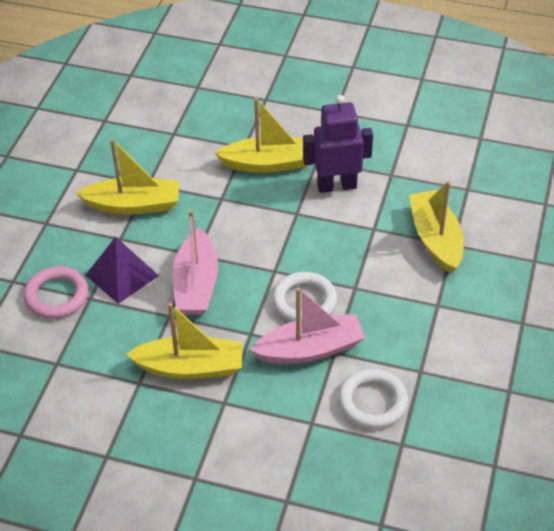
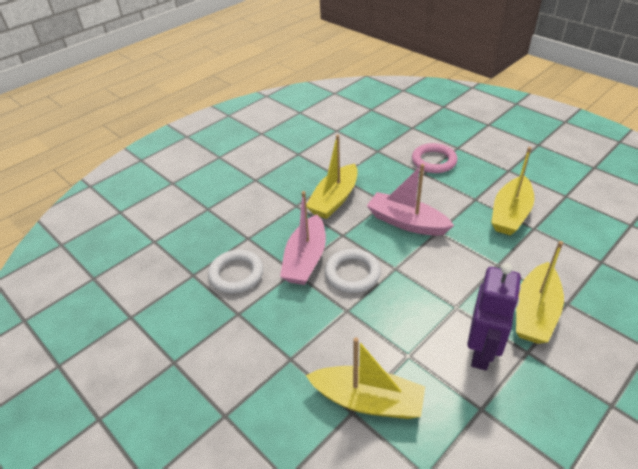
camera: 120 degrees right, 5 degrees down
(122, 275) = (436, 191): purple pyramid -> none

